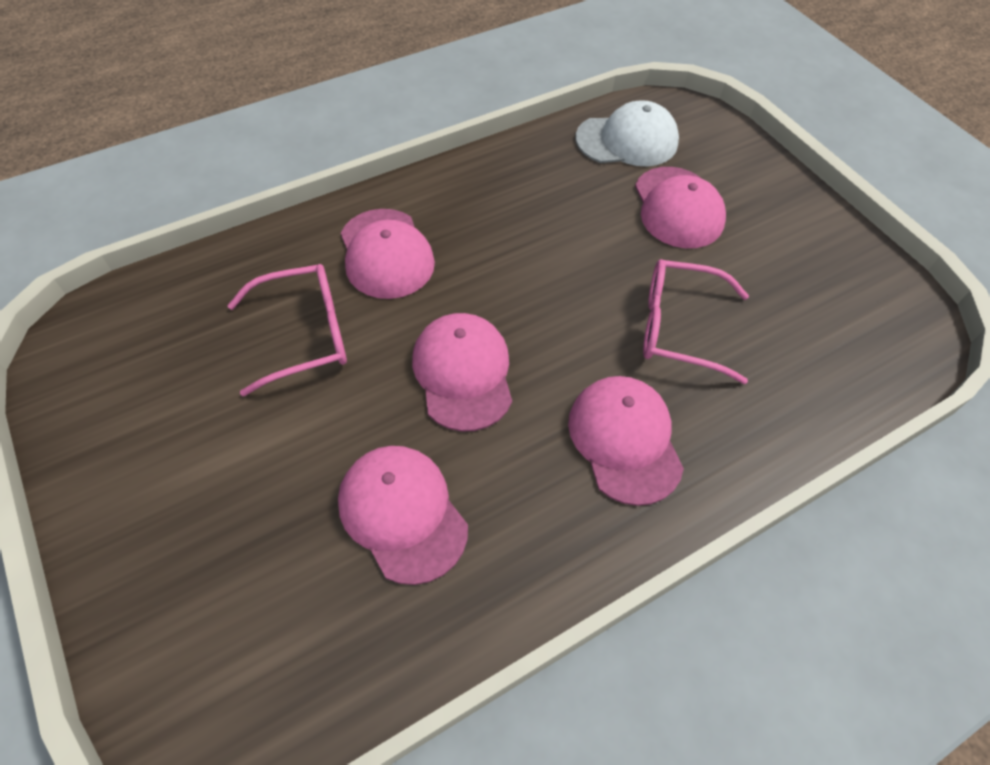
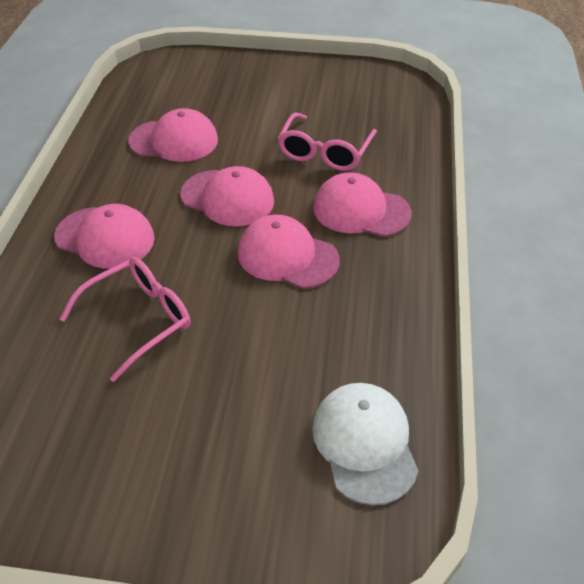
camera: 130 degrees right, 10 degrees down
(627, 140) = (364, 443): white cap -> white cap turned 135 degrees clockwise
(678, 208) = (242, 414): pink cap -> pink cap (287, 256)

